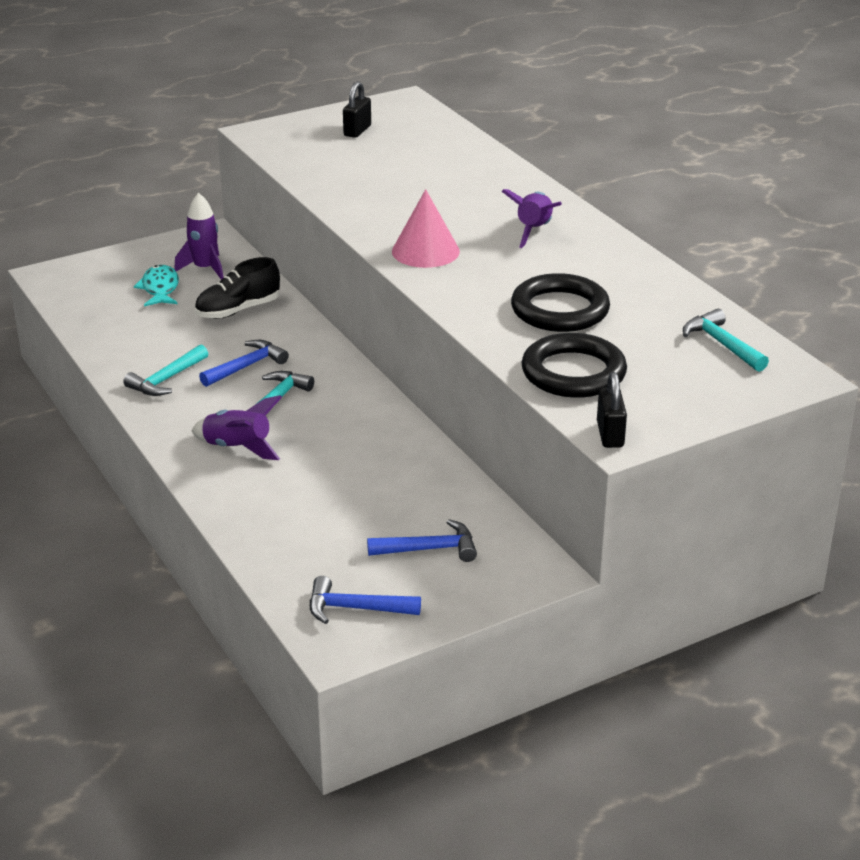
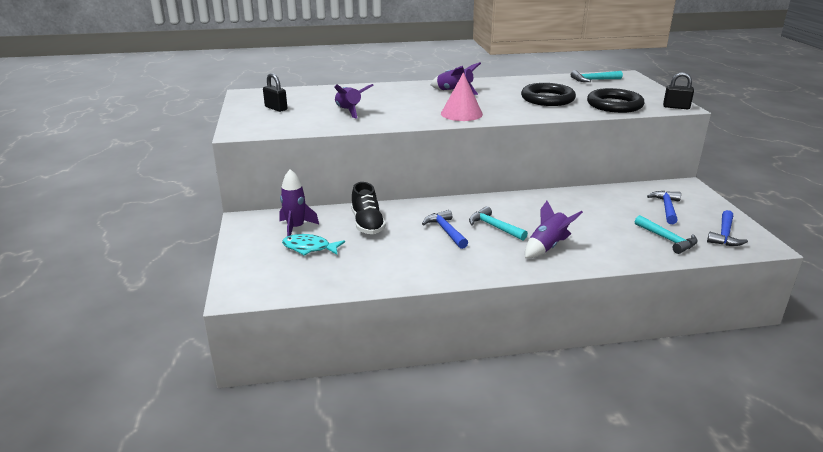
camera: 70 degrees left, 5 degrees down
(166, 380) = (446, 261): turquoise hammer -> turquoise hammer (667, 239)
(378, 176) = (349, 111): none -> purple rocket

